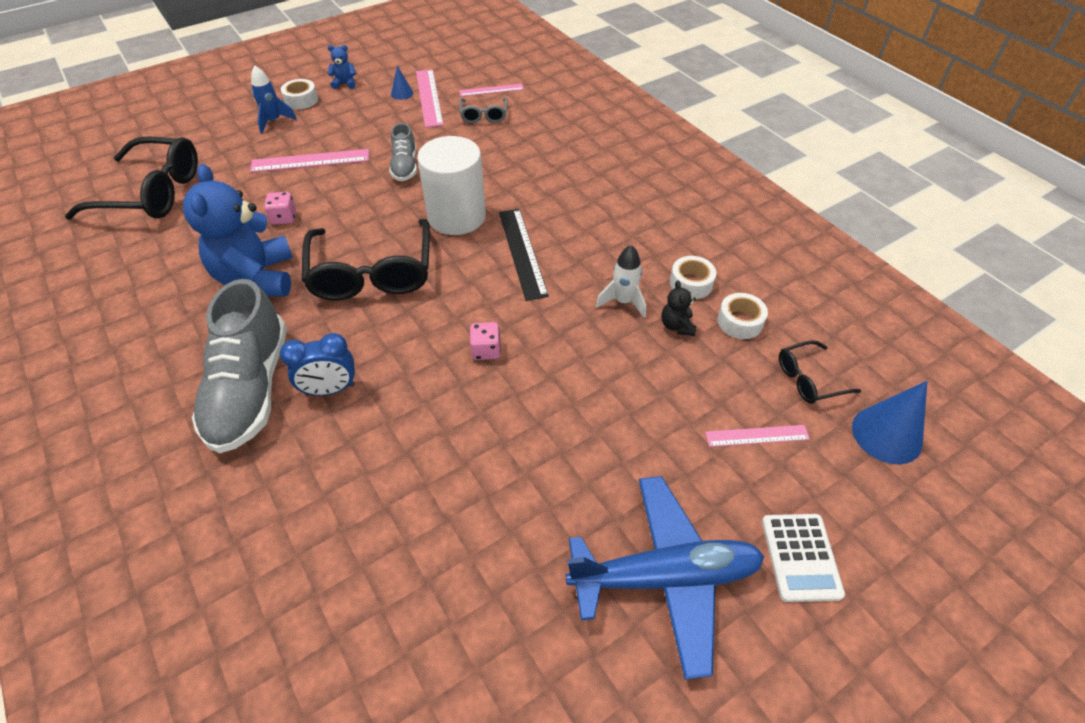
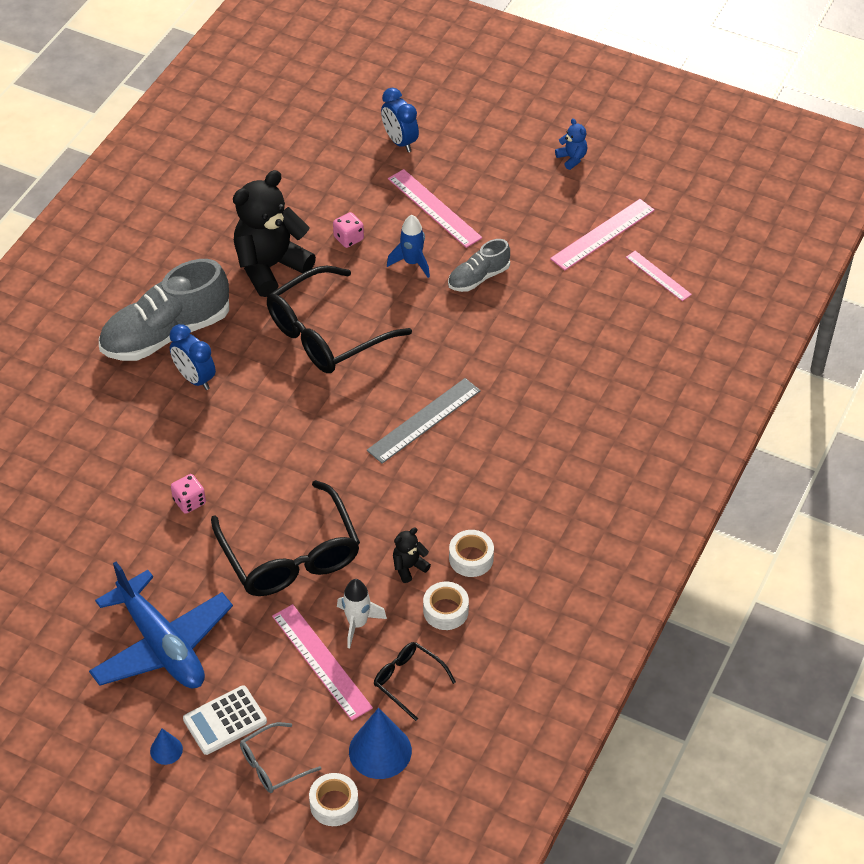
camera: 60 degrees right, 0 degrees up
(152, 193) = (315, 137): black glasses -> black glasses (290, 555)
(222, 151) = (399, 142): none -> blue clock
(257, 278) = (270, 267): blue teddy bear -> black teddy bear
(274, 121) = (469, 147): blue rocket -> blue rocket (412, 263)
(301, 100) = (518, 144): white tape -> white tape (334, 804)
(402, 93) = (592, 210): blue cone -> blue cone (166, 750)
(456, 216) = (437, 351): white cylinder -> none
(484, 115) = (607, 292): grey glasses -> grey glasses (272, 765)
(486, 350) = (294, 451): pink dice -> pink dice (189, 501)
(522, 252) = (424, 420): black ruler -> grey ruler
(623, 302) = (412, 518): white rocket -> white rocket (357, 623)
(757, 436) = (321, 661): pink ruler -> pink ruler, size x1.60

